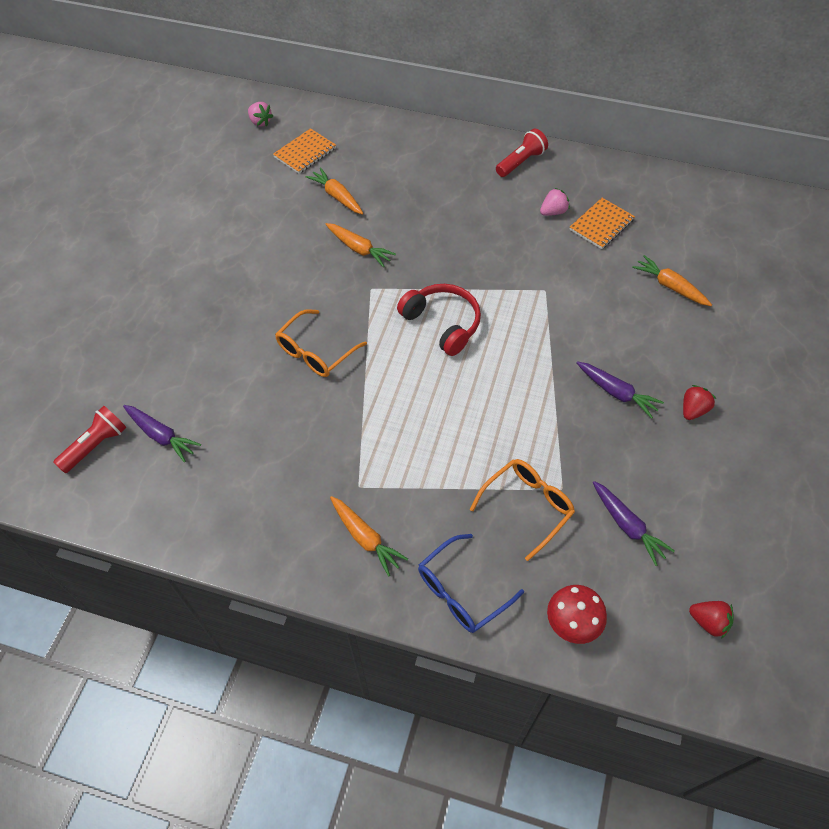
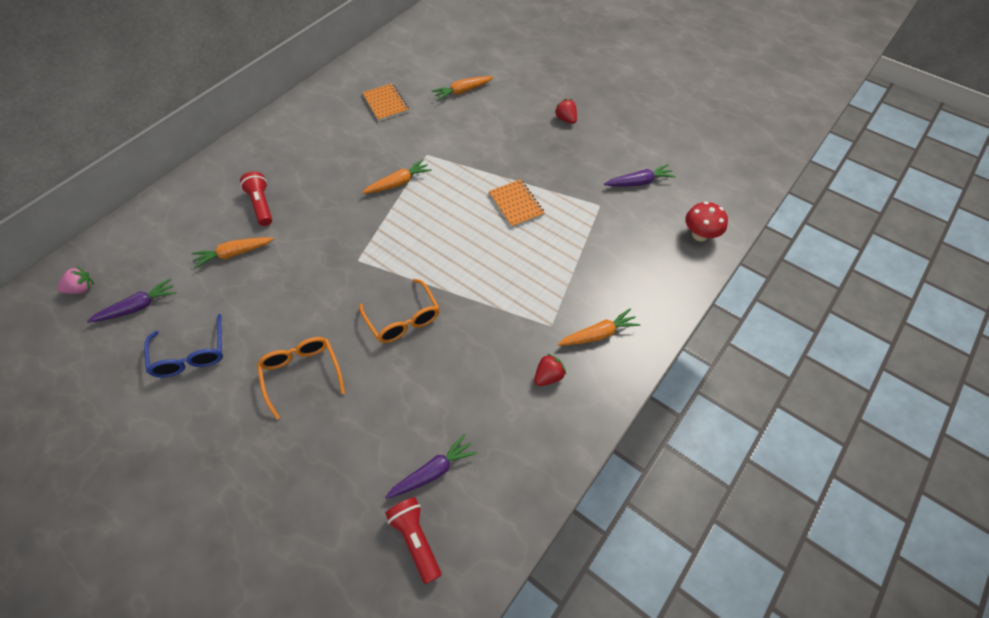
camera: 70 degrees left, 0 degrees up
(305, 153) = (157, 263): orange notebook -> orange notebook (516, 204)
(359, 249) = (308, 255): orange carrot -> orange carrot (398, 183)
(442, 323) = (422, 224): red headphones -> none
(461, 591) = (660, 287): blue glasses -> blue glasses (191, 355)
(521, 162) = (290, 123): red flashlight -> red flashlight (261, 205)
(527, 506) = (606, 228): orange glasses -> orange glasses (302, 373)
(553, 212) = (355, 124): pink strawberry -> none
(616, 392) = (535, 150): purple carrot -> purple carrot (138, 307)
(708, 622) = (715, 170): red strawberry -> red strawberry (548, 376)

